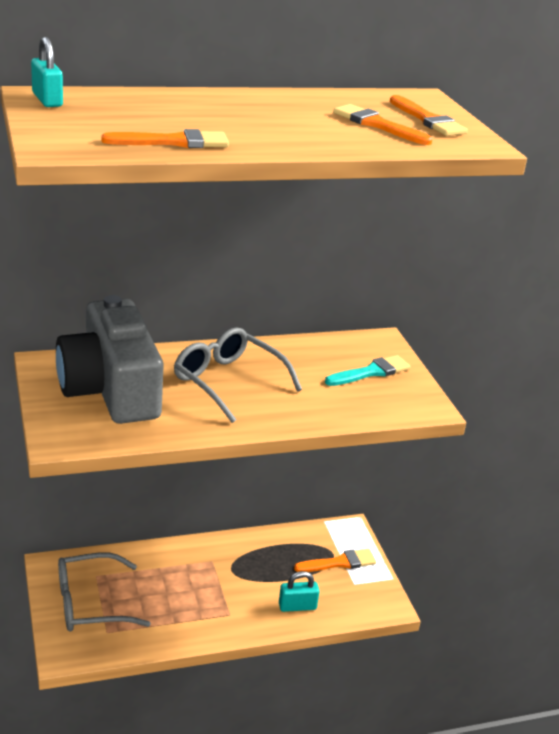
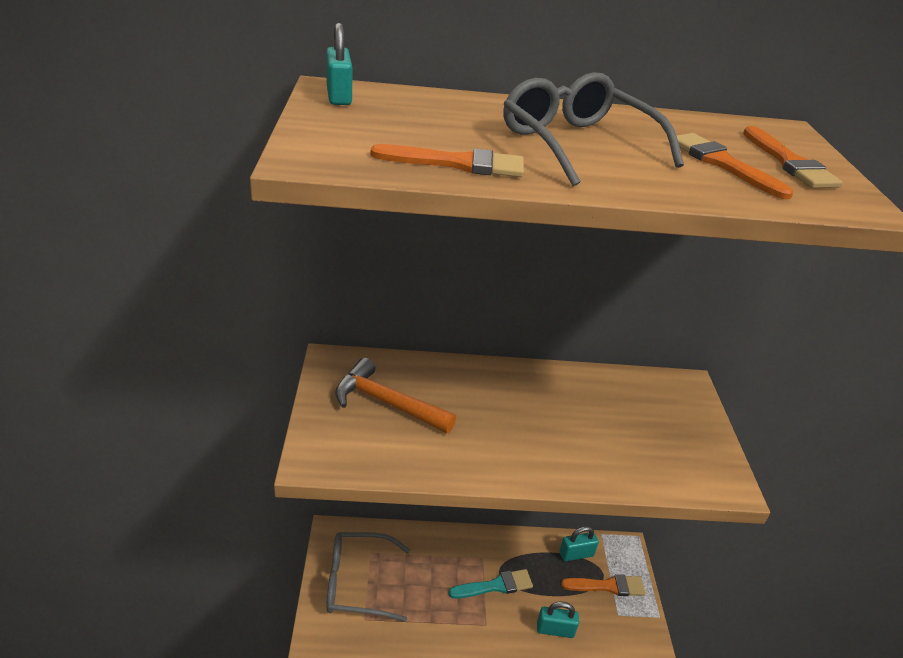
camera: 15 degrees right, 5 degrees up
(111, 389) = (387, 403): grey camera -> orange hammer
(228, 382) = (510, 413): grey glasses -> grey glasses (577, 144)
(303, 542) = (576, 554): none -> turquoise padlock
(371, 372) = (669, 425): turquoise brush -> turquoise brush (495, 586)

